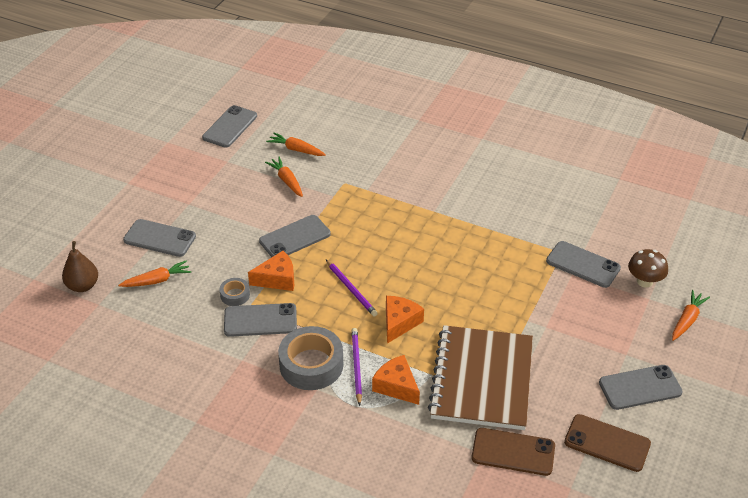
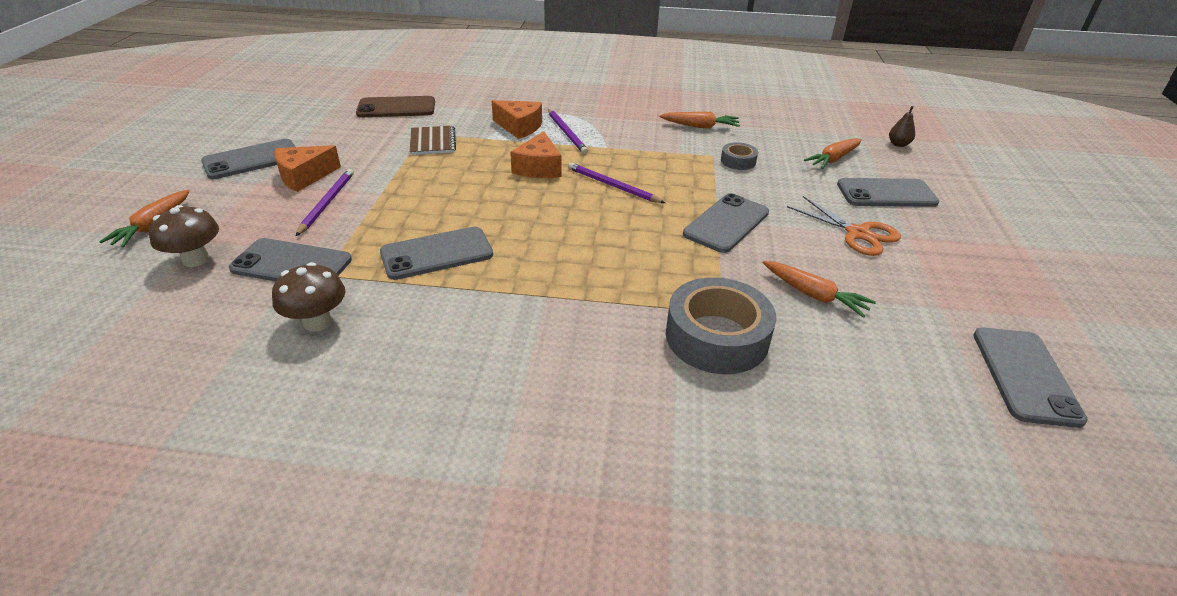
camera: 160 degrees right, 5 degrees down
(83, 286) = (898, 144): brown pear -> brown pear, size x0.61
(218, 212) = (858, 233): none -> orange scissors
(260, 320) = (690, 148): grey phone -> grey phone (437, 254)
(277, 279) = (706, 181): orange cheese -> orange cheese (304, 176)
(296, 149) = (857, 355): orange carrot -> orange carrot (700, 126)
(311, 365) = (612, 128): grey tape -> grey tape (716, 337)
(481, 379) = (433, 142): brown notebook -> brown notebook, size x0.43
(561, 222) = (317, 322): none -> brown mushroom
(568, 317) = (327, 203): none -> purple pencil
(607, 443) = (302, 122): brown phone -> none

